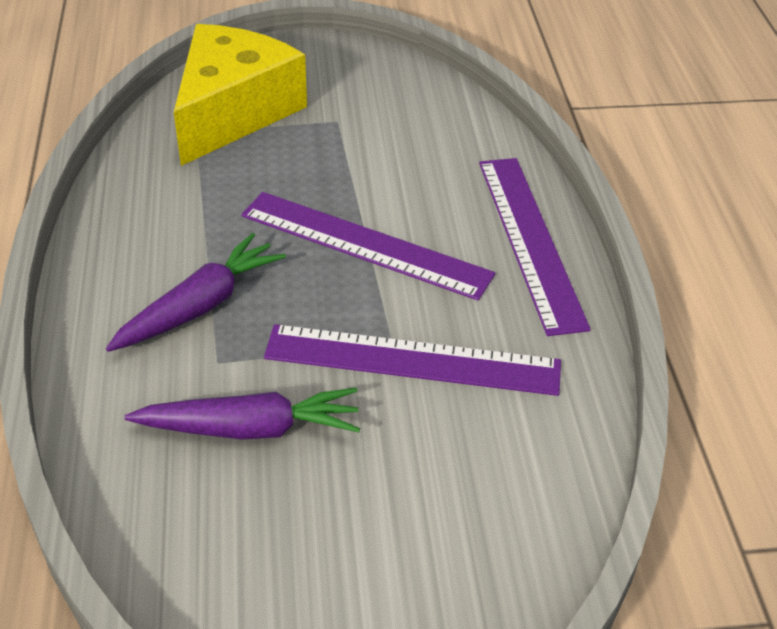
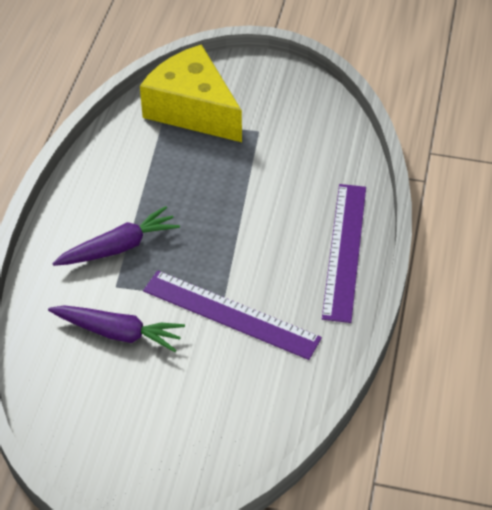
camera: 20 degrees right, 5 degrees up
(233, 112) = (193, 109): yellow cheese -> yellow cheese turned 90 degrees counterclockwise
(365, 244) = (236, 228): purple ruler -> none

